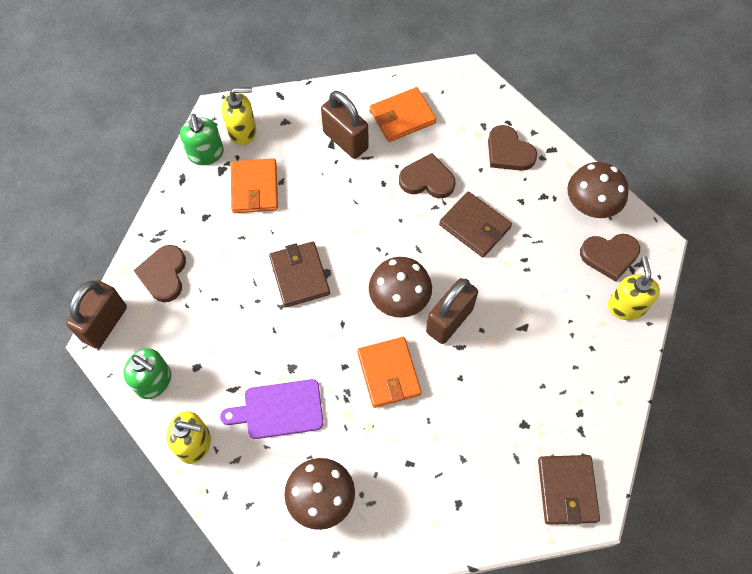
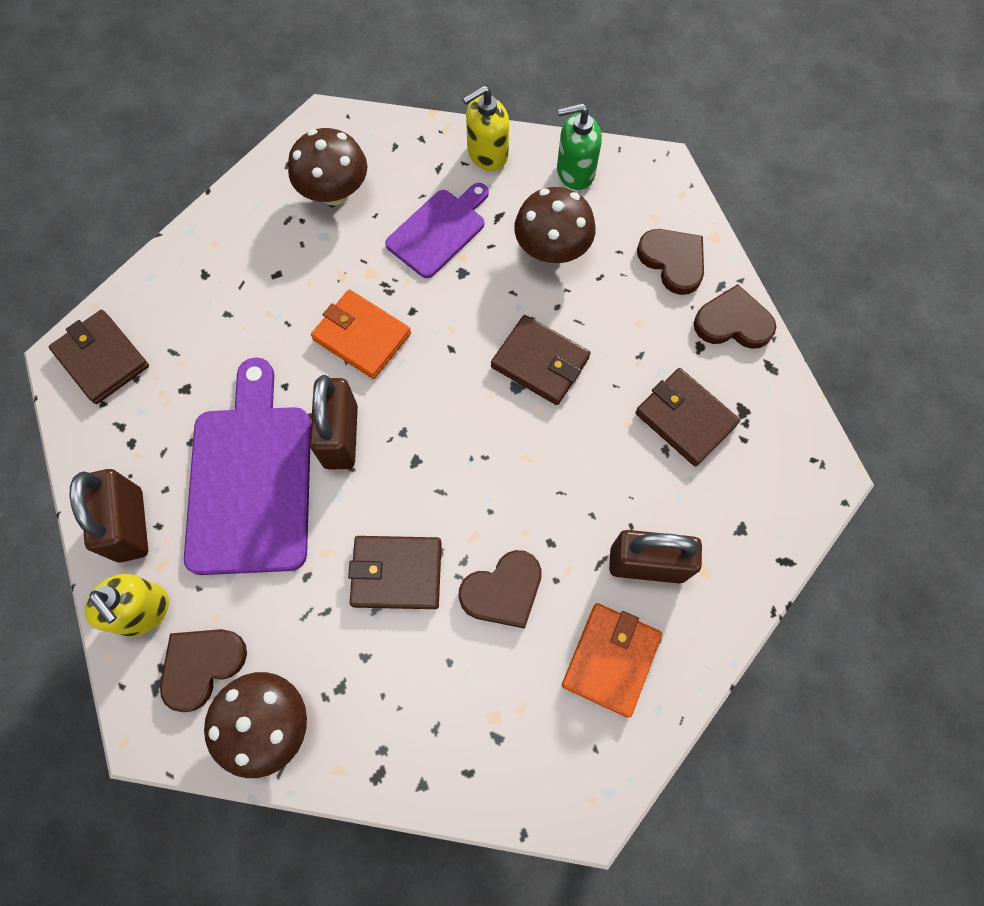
camera: 140 degrees right, 5 degrees up
(105, 324) = (673, 182): brown padlock -> brown padlock (130, 525)
(206, 154) = (780, 415): green soap dispenser -> none
(242, 131) = (773, 476): yellow soap dispenser -> none
(255, 188) = (685, 419): orange wallet -> brown wallet
(399, 300) = (413, 417): brown mushroom -> brown mushroom (552, 250)
(508, 152) = (433, 721): brown heart -> brown heart (733, 322)
(520, 334) = (251, 479): none -> purple cutting board

